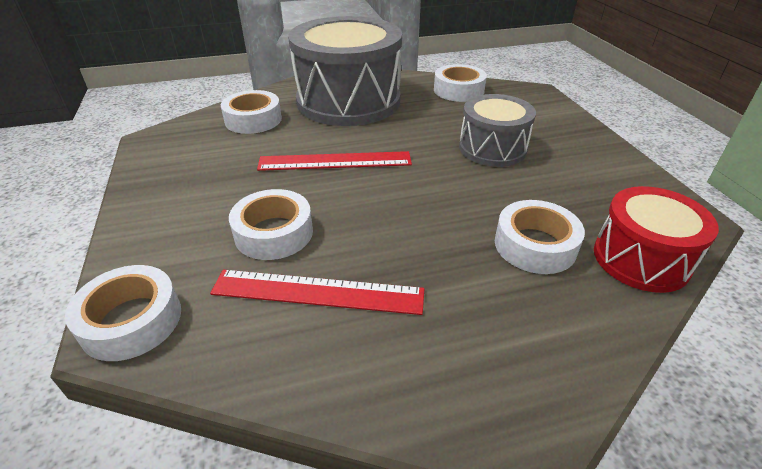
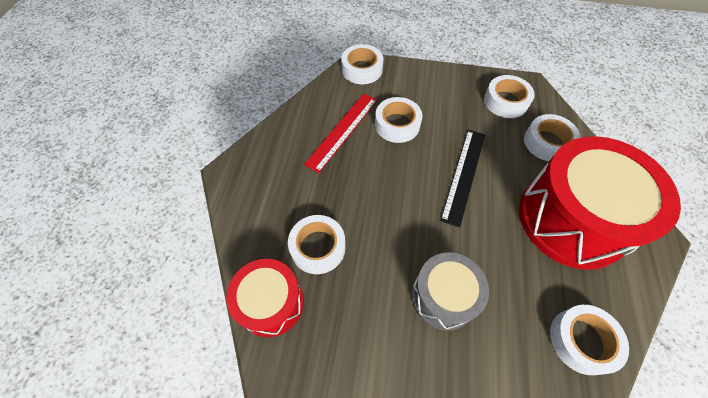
camera: 115 degrees right, 20 degrees up
(190, 151) = (505, 101): none -> white tape
(335, 161) = (464, 175): red ruler -> black ruler
(348, 101) = (572, 219): grey drum -> red drum

